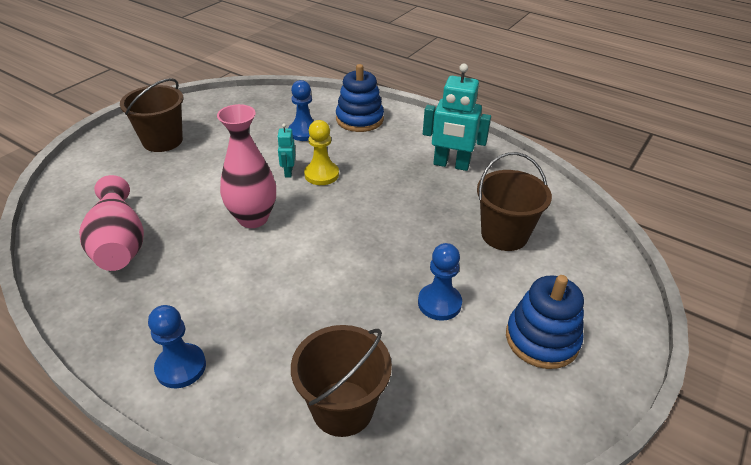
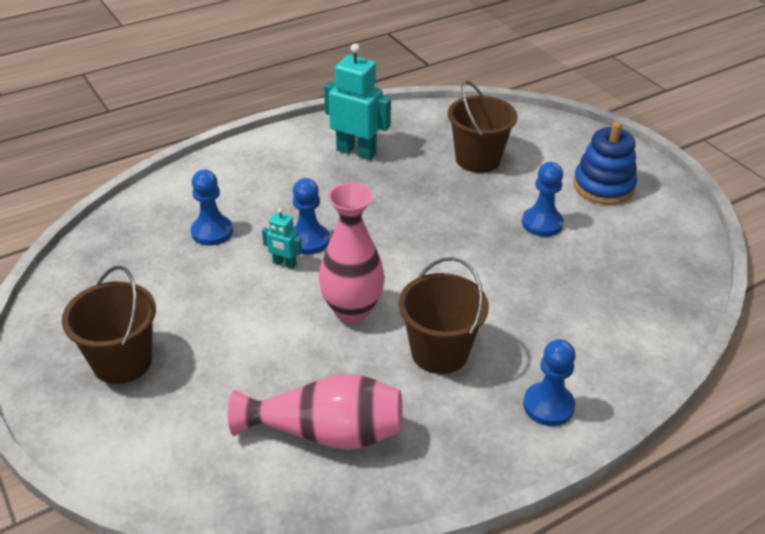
camera: 65 degrees left, 0 degrees up
(321, 174) = (308, 240): yellow pawn -> blue pawn
(342, 408) = (632, 311): brown bucket -> brown bucket (439, 352)
(359, 119) = (222, 184): blue stacking toy -> none
(451, 165) = (356, 152): turquoise robot -> turquoise robot turned 105 degrees counterclockwise

